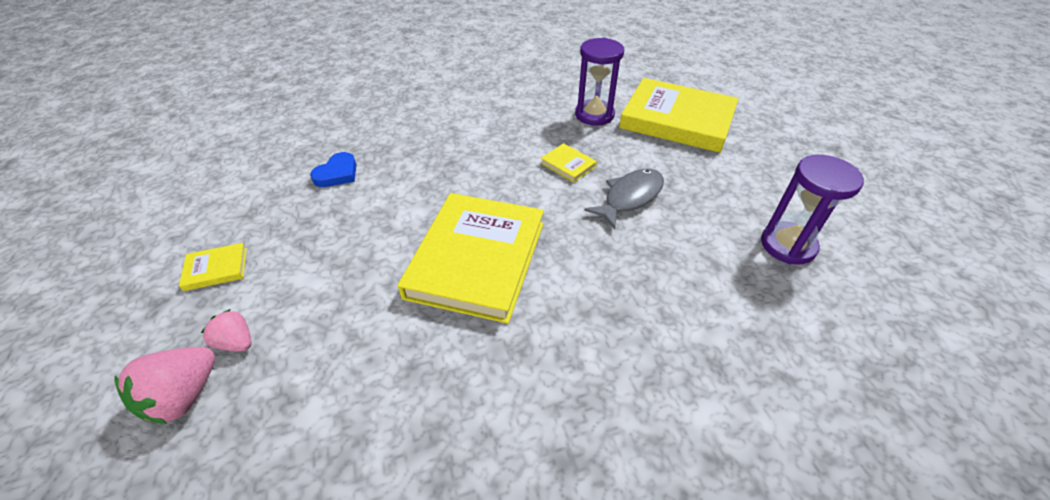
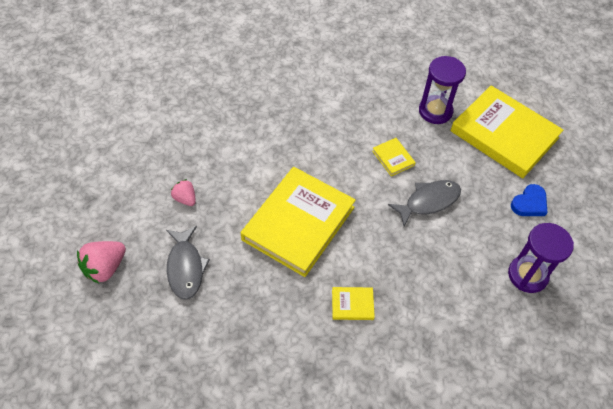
camera: 15 degrees right, 10 degrees up
(216, 269) = (127, 183): yellow book -> yellow book (352, 304)
(237, 342) = (136, 241): pink strawberry -> pink strawberry (185, 198)
(322, 359) = (185, 267): none -> grey fish
(337, 173) = (216, 121): blue heart -> blue heart (529, 203)

